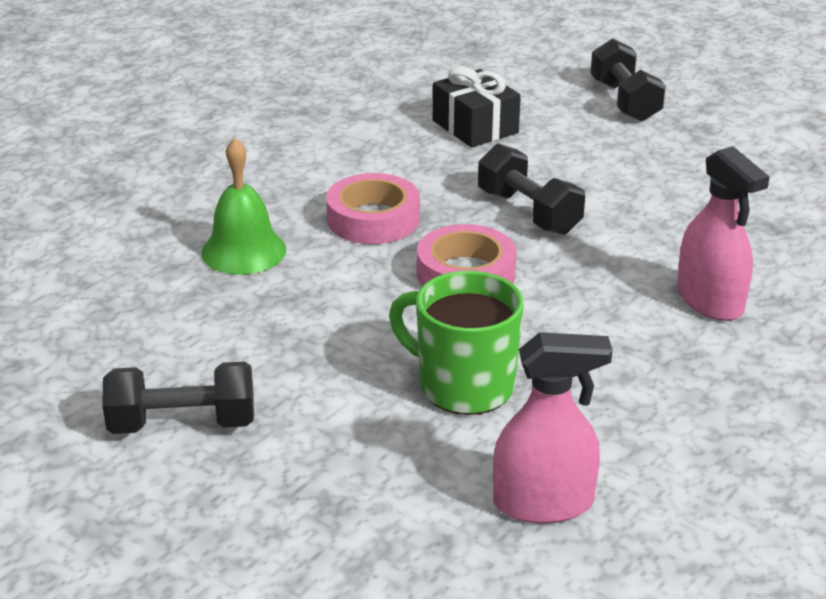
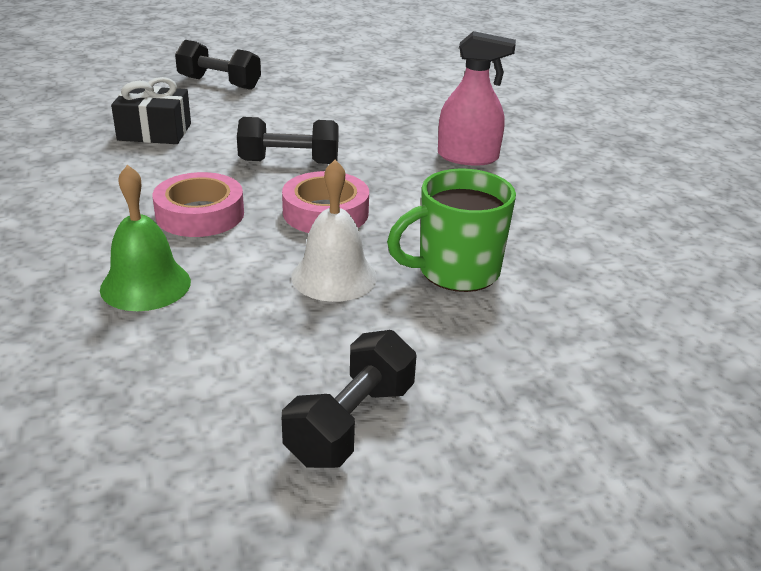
camera: 55 degrees left, 0 degrees up
(367, 326) = (334, 276): none -> white bell
(543, 503) = (617, 300): pink spray bottle -> none

